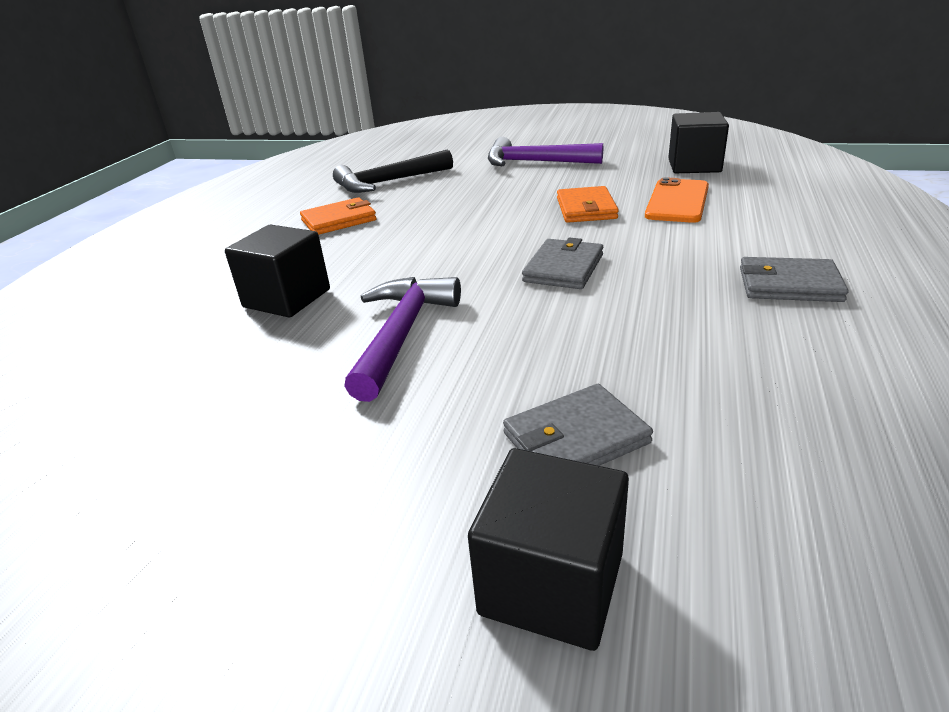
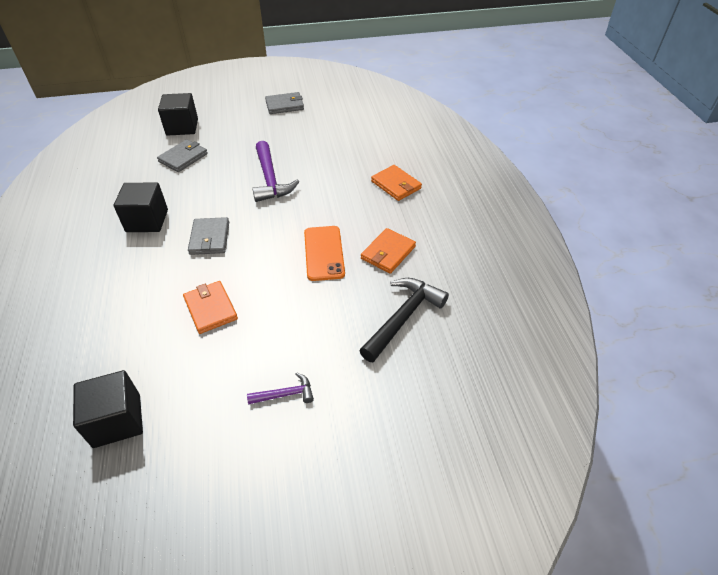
camera: 150 degrees right, 15 degrees up
(215, 283) = (396, 185): none -> orange wallet
(287, 298) = (345, 185): black cube -> black cube (147, 221)
(534, 162) = (285, 394): purple hammer -> purple hammer, size x0.52
(677, 201) = (139, 336): orange phone -> orange phone (324, 253)
(789, 284) = (86, 252): grey wallet -> grey wallet (284, 105)

